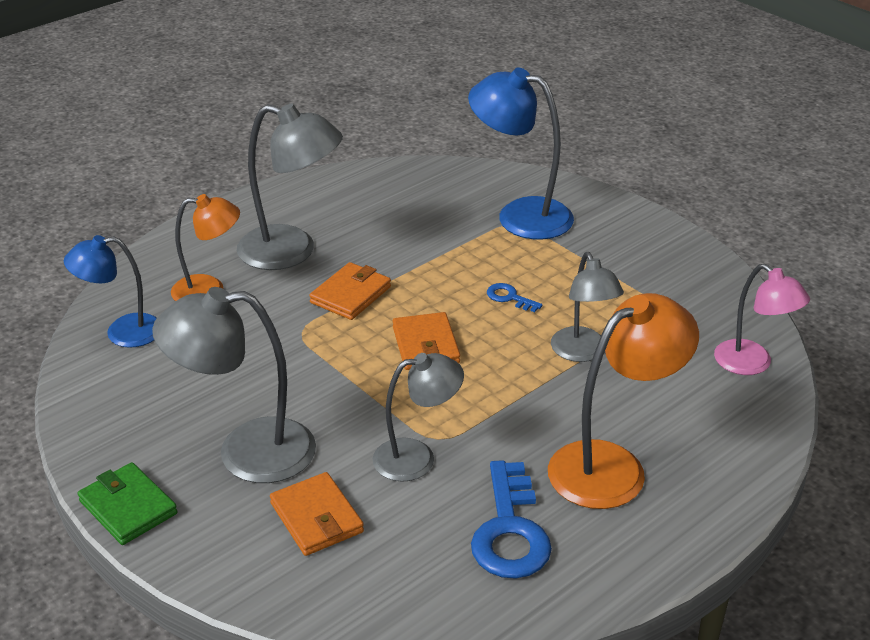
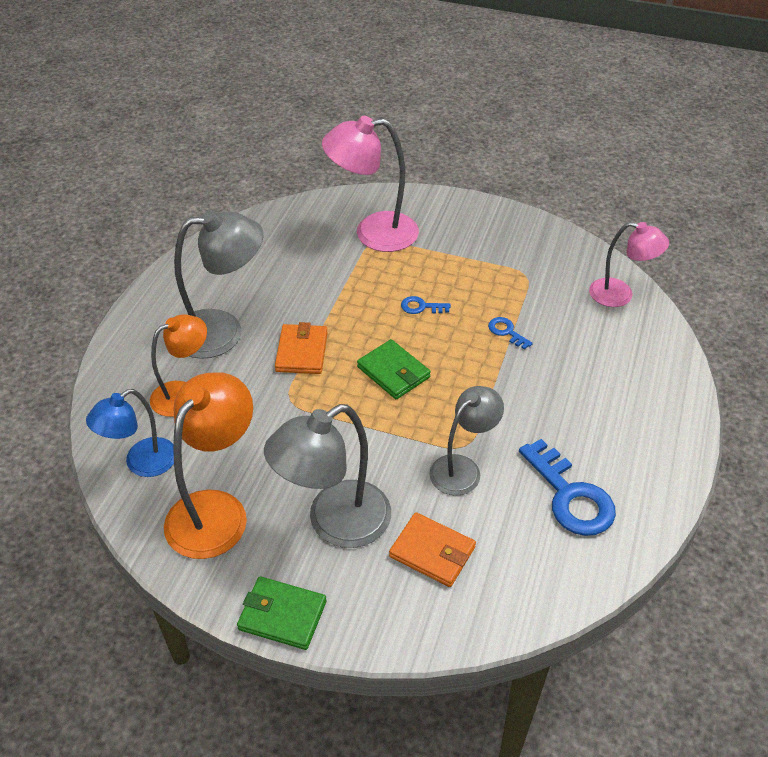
camera: 30 degrees left, 10 degrees up
(425, 345) = (393, 372): orange wallet -> green wallet
(520, 215) = (373, 233): blue lamp -> pink lamp
(582, 352) = (506, 332): grey lamp -> blue key
(612, 466) = (595, 413): orange lamp -> orange lamp (216, 510)

